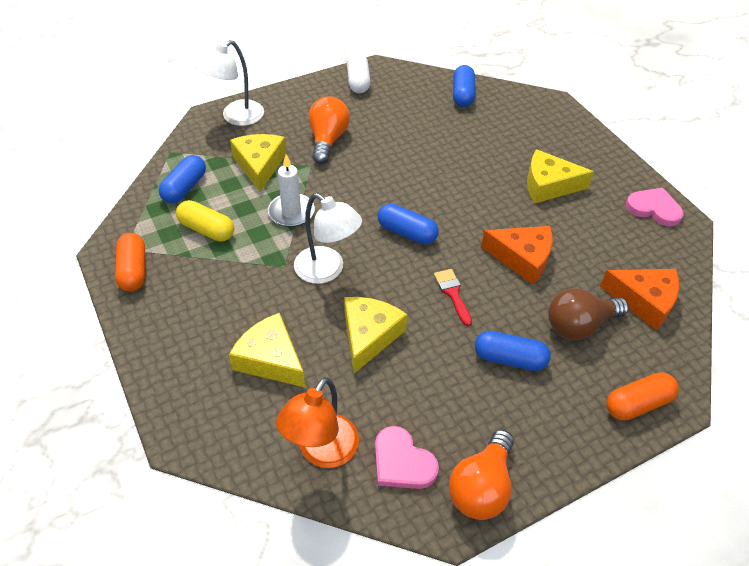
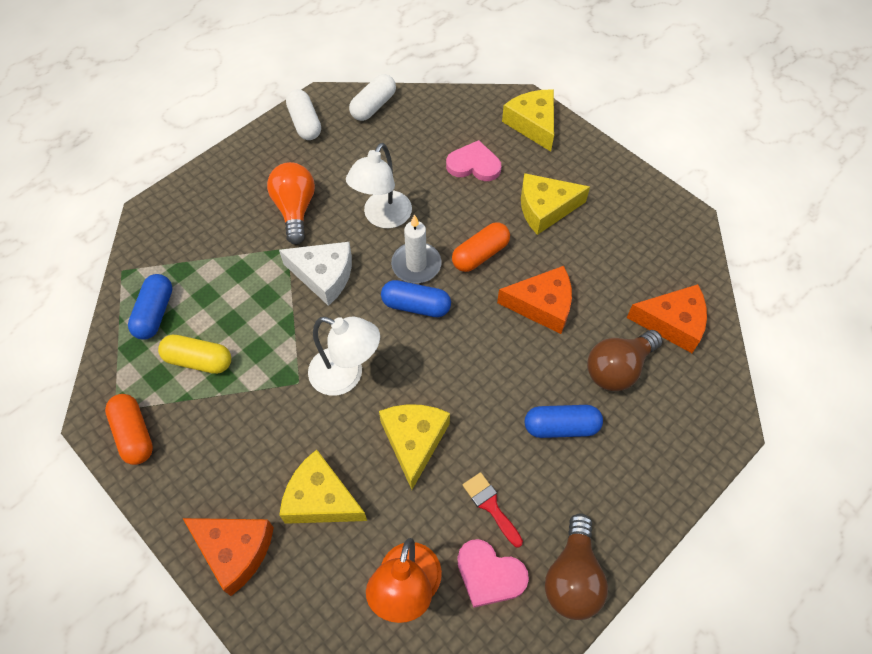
camera: 15 degrees left, 10 degrees up
(182, 379) = (235, 551): none -> orange cheese
(236, 117) = (182, 205): white lamp -> white lamp (383, 217)
(259, 165) = (230, 262): yellow cheese -> yellow cheese (533, 124)
(291, 212) = (285, 313): white candle -> white candle (416, 265)
(334, 192) = (324, 275): none -> white cheese
(420, 80) = (373, 106): none -> white capsule
(452, 293) = (484, 367): red brush -> red brush (490, 506)
(462, 95) = (424, 114): blue capsule -> none
(481, 487) = (572, 577): orange light bulb -> brown light bulb
(637, 404) = (694, 441): orange capsule -> orange capsule (480, 254)
(654, 208) = (656, 210): pink heart -> pink heart (474, 164)

